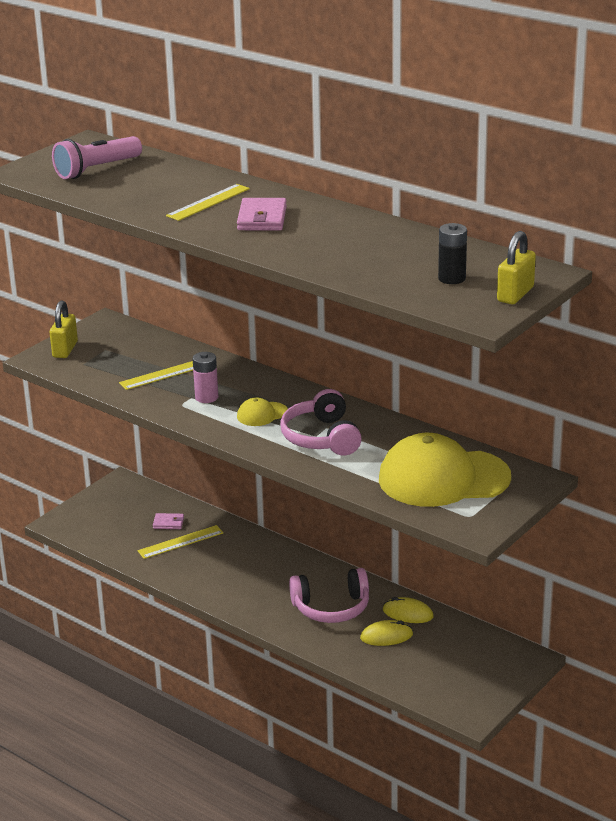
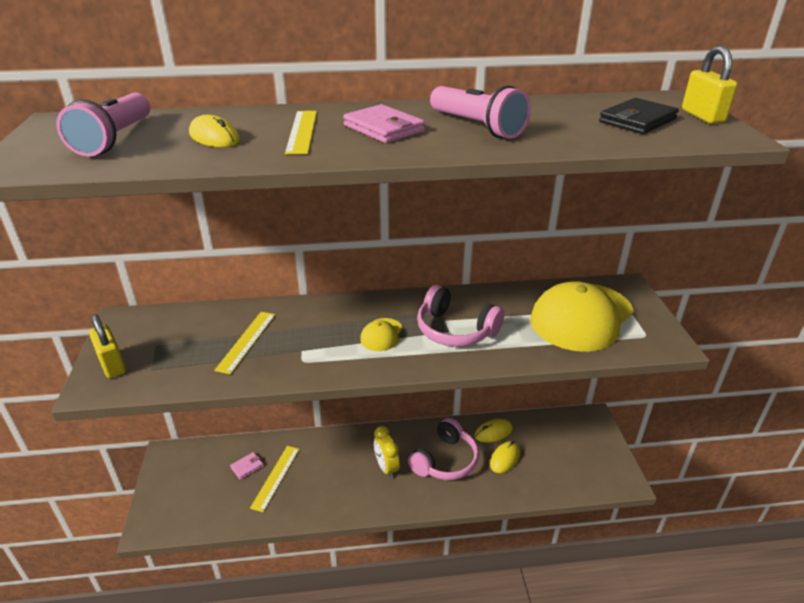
camera: 45 degrees left, 5 degrees up
(151, 188) = (214, 137): none -> yellow mouse
(206, 397) = (315, 343): pink battery -> none
(274, 584) = (386, 468): none -> yellow clock
(324, 240) = (477, 127): none -> pink flashlight
(452, 278) = (637, 121): black battery -> black wallet

